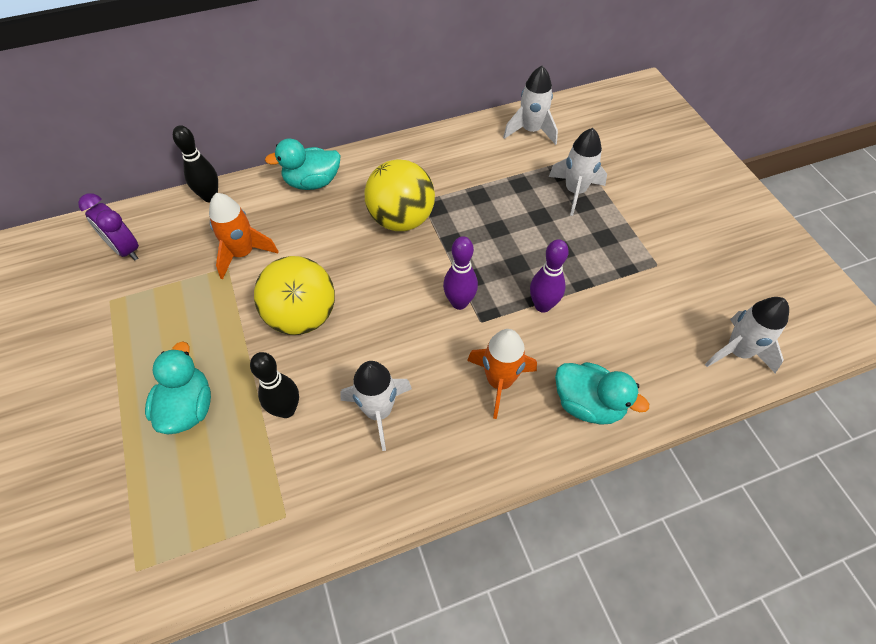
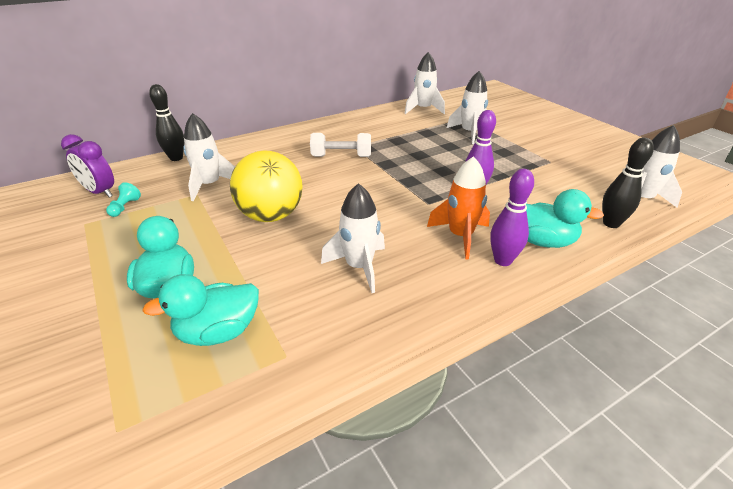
camera: 10 degrees left, 20 degrees down
(151, 279) = (125, 207): none -> turquoise pawn
(243, 253) = (210, 185): orange rocket -> white rocket
(286, 409) = (269, 276): black bowling pin -> black bowling pin (611, 223)
(312, 182) = (262, 144): turquoise duck -> turquoise duck (218, 332)
(401, 219) = (341, 156): yellow ball -> white dumbbell
(459, 303) = (406, 195): purple bowling pin -> purple bowling pin (502, 260)

